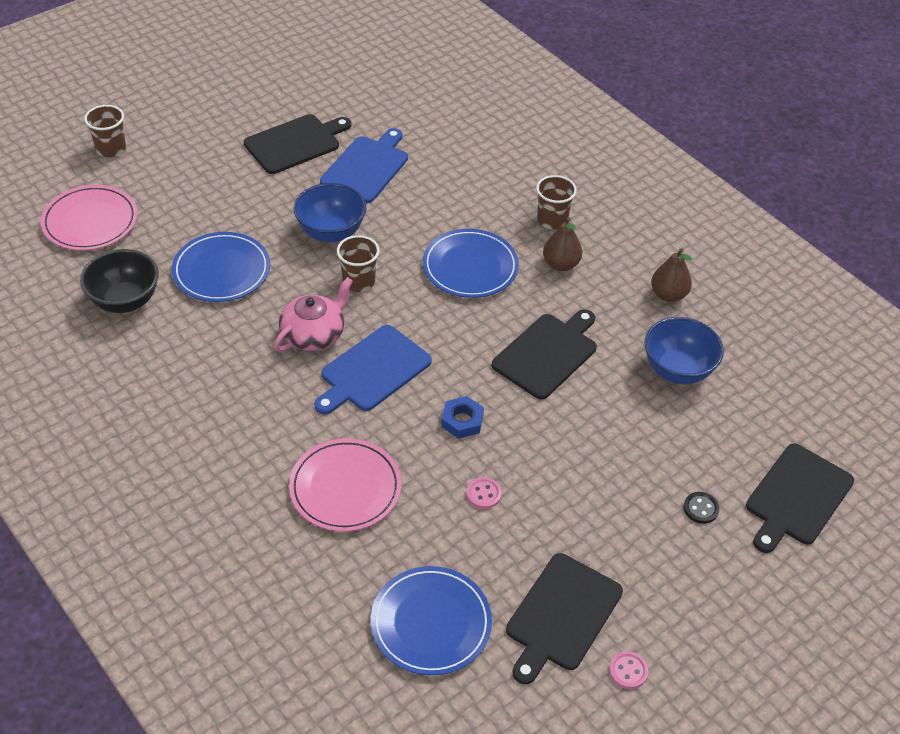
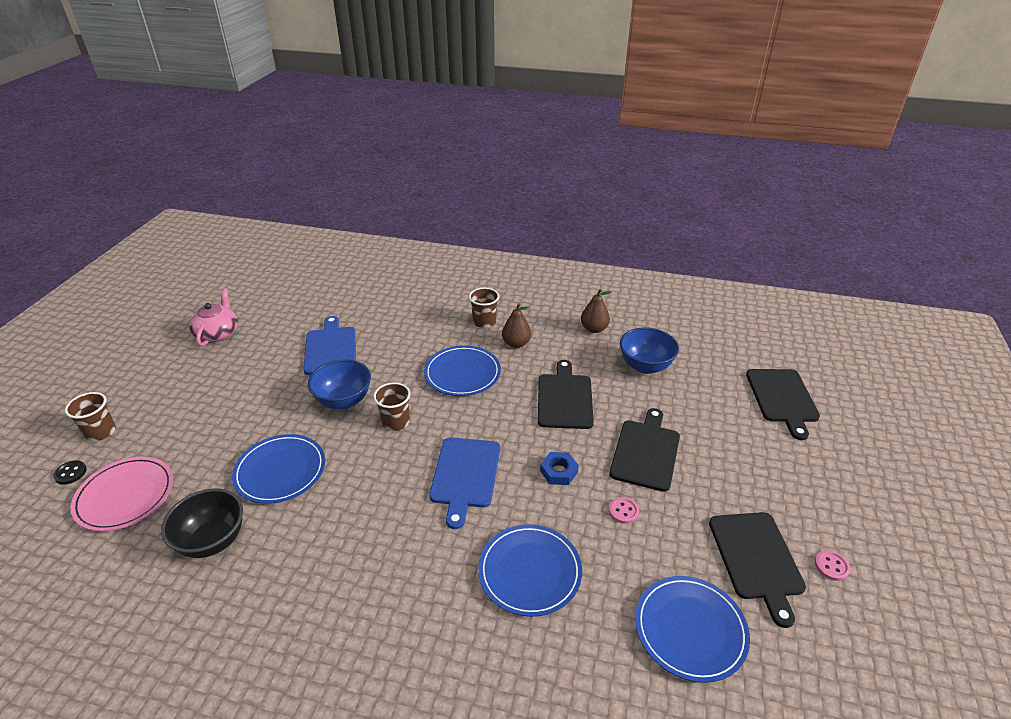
camera: 35 degrees left, 10 degrees down
(295, 143) = (261, 358): black cutting board -> black cutting board (645, 452)
(314, 334) = (397, 475): pink teapot -> pink teapot (218, 333)
(345, 488) = (530, 571): pink plate -> blue plate
(701, 508) = (747, 436): black button -> black button (70, 473)

